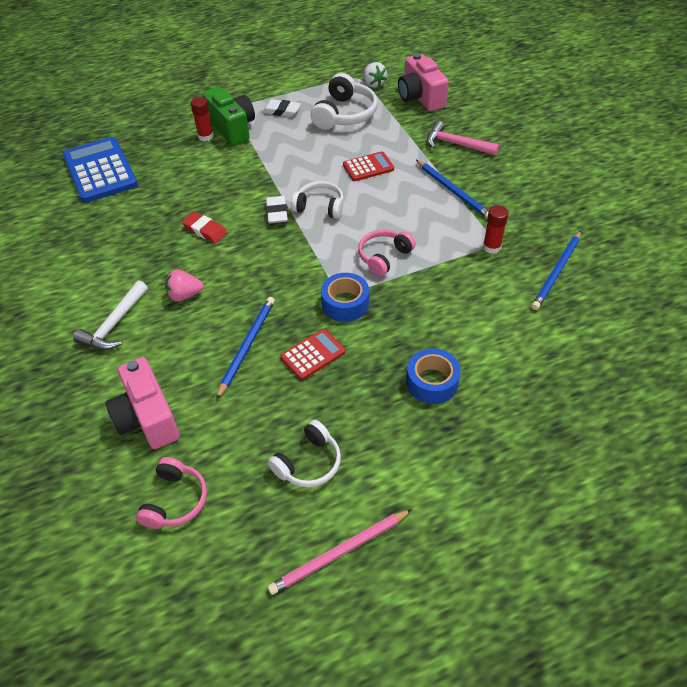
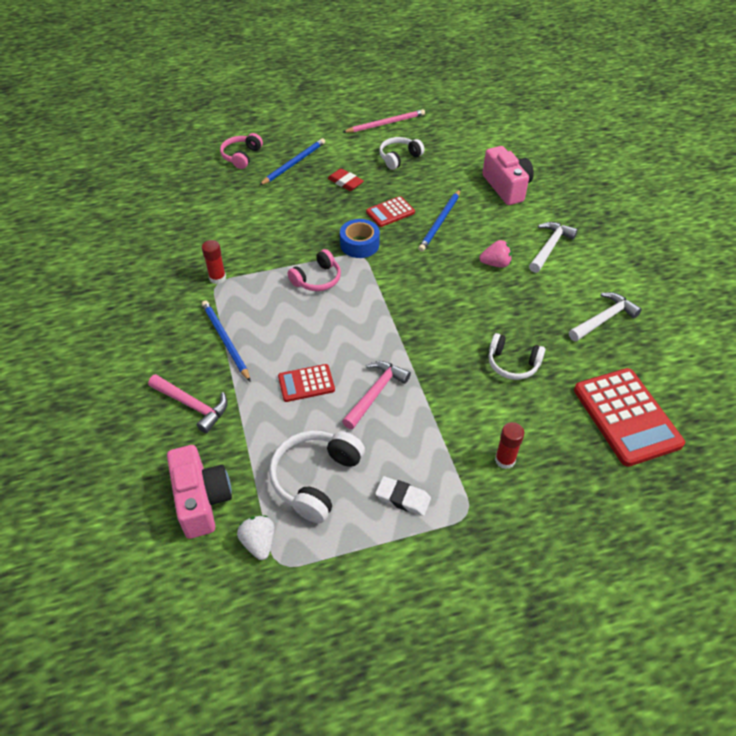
camera: 175 degrees left, 0 degrees up
(85, 246) = (604, 319): none -> white hammer
(100, 171) = (626, 417): blue calculator -> red calculator
(175, 500) = (479, 149): pink headphones -> pink headphones (241, 156)
(205, 230) = (486, 324): red eraser -> red eraser (345, 182)
(232, 128) = (470, 471): green camera -> none
(277, 212) = (414, 336): white eraser -> none
(308, 166) = (375, 393): none -> pink hammer
(320, 207) = (368, 337): white headphones -> white headphones (512, 363)
(432, 382) = (308, 189): blue tape -> none
(556, 272) = (175, 251): blue pencil -> blue pencil (294, 163)

